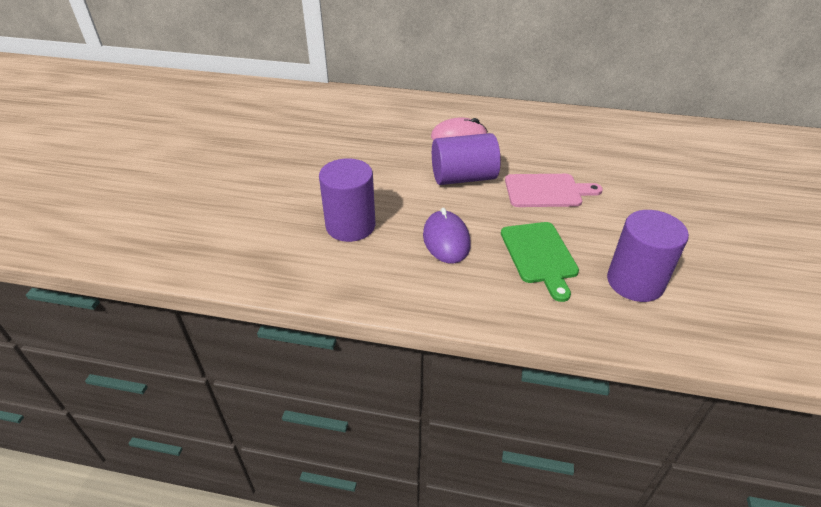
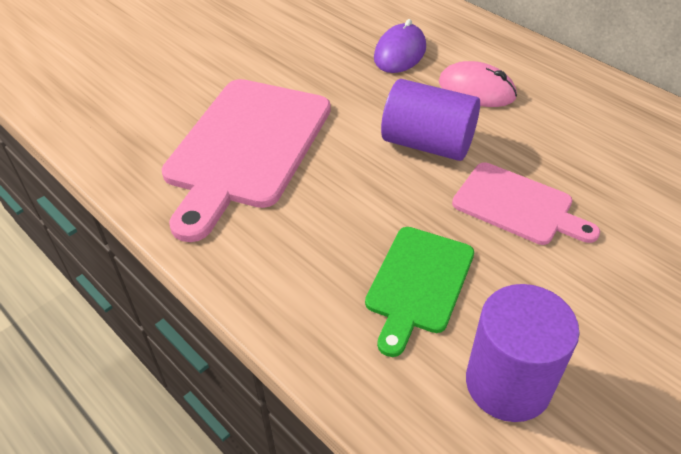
camera: 35 degrees right, 5 degrees up
(350, 226) = (246, 147): purple cylinder -> pink cutting board
(446, 240) = (328, 210): purple mouse -> purple mouse (400, 53)

